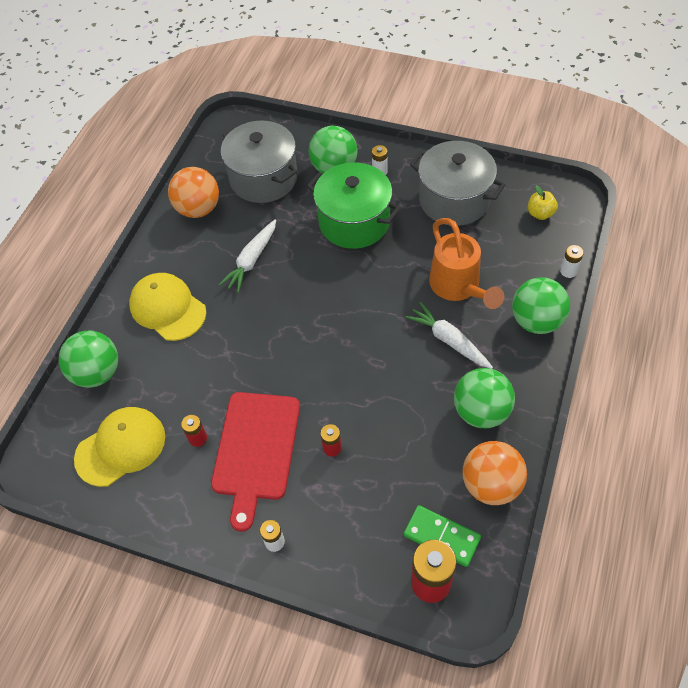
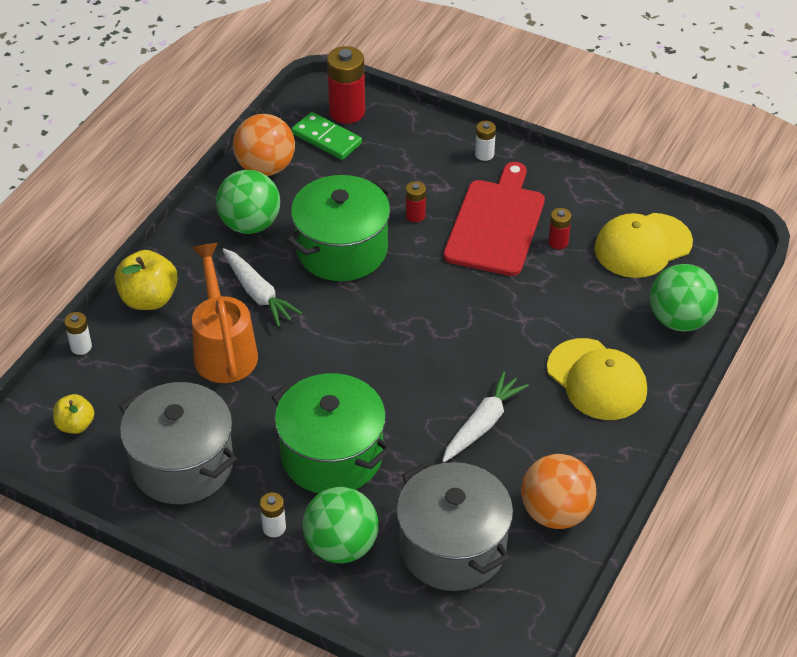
camera: 175 degrees left, 10 degrees down
(390, 397) = (342, 250): none -> green pot
(536, 321) = (149, 299): green ball -> yellow apple

